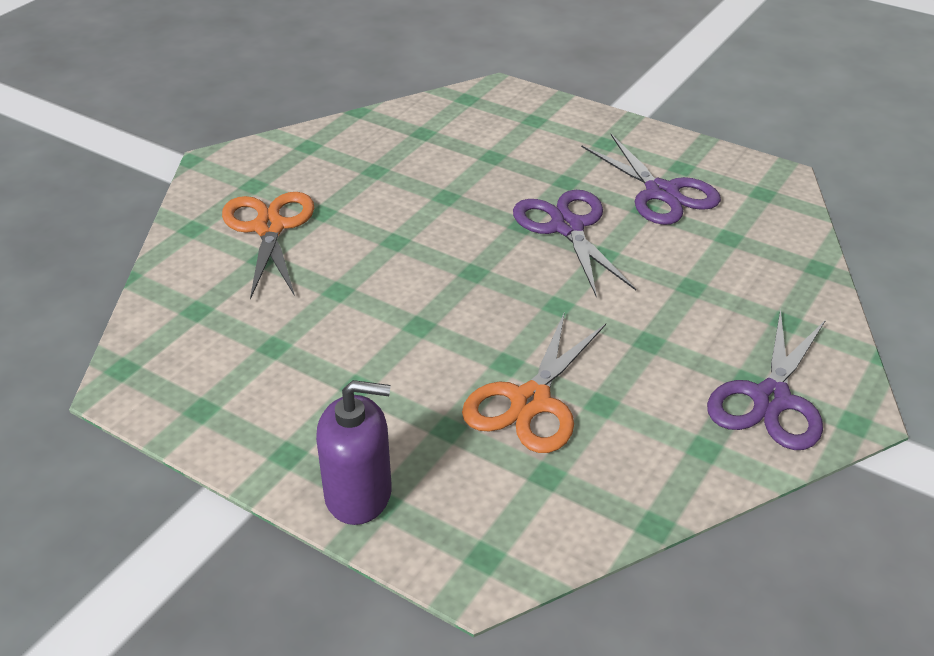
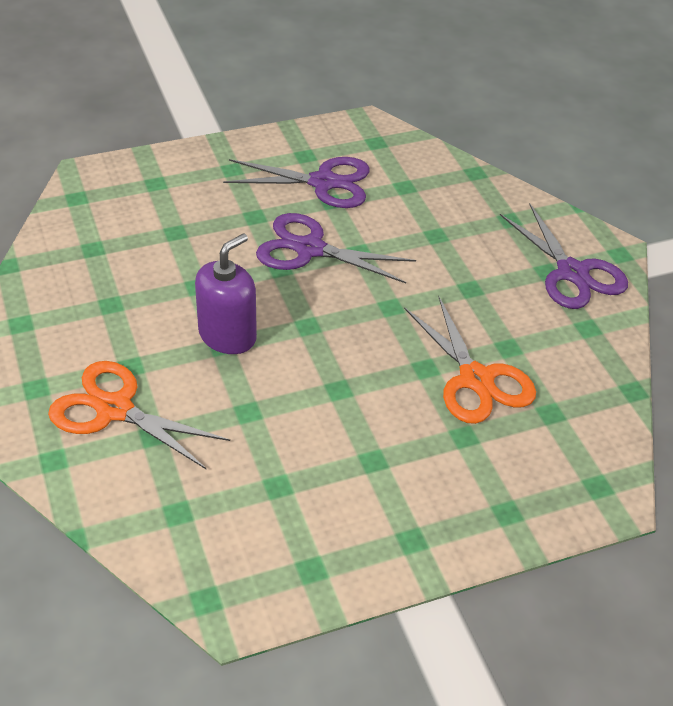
camera: 55 degrees left, 5 degrees up
(358, 494) = (489, 520): purple soap dispenser -> purple soap dispenser (227, 335)

